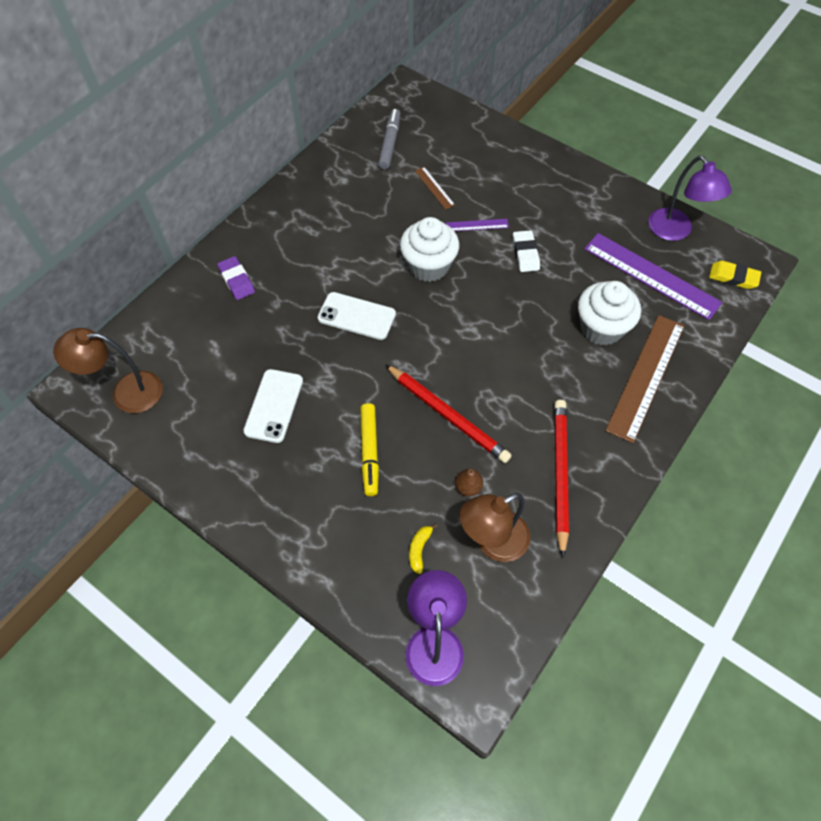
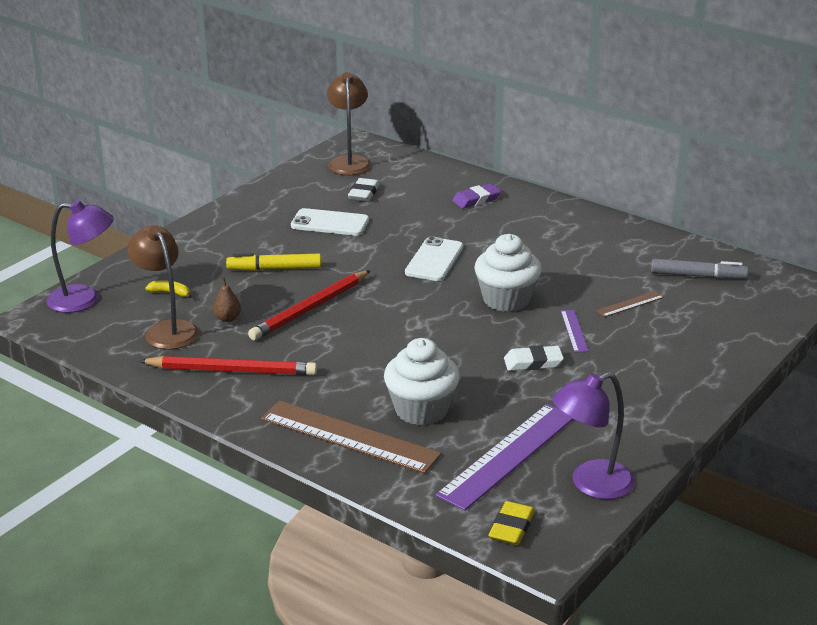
camera: 90 degrees right, 30 degrees down
(208, 376) = (364, 193): none -> white eraser

